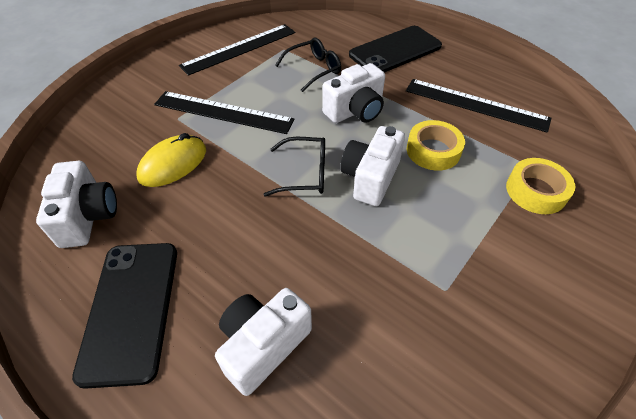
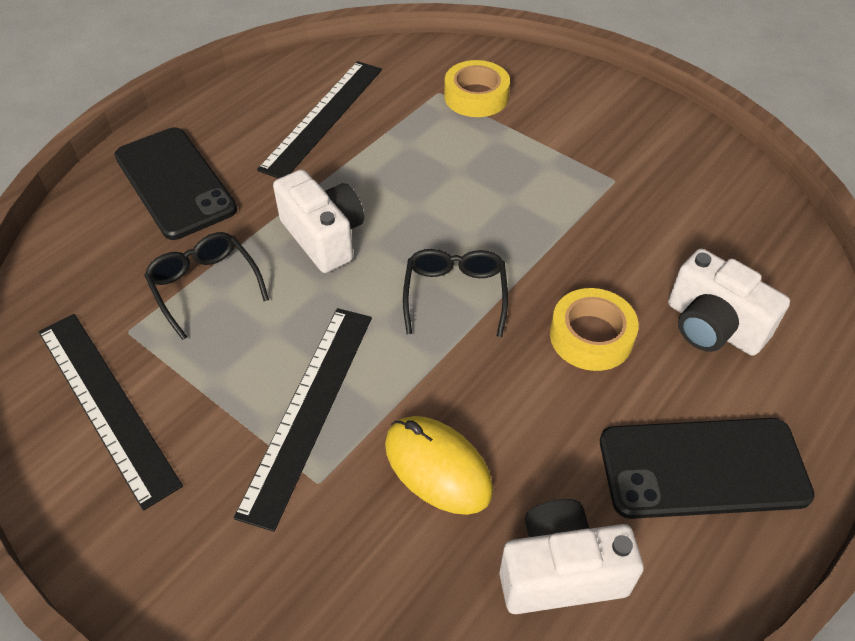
camera: 90 degrees left, 0 degrees up
(370, 178) = (461, 228): white camera -> none
(433, 151) = (411, 166): yellow tape -> yellow tape (591, 336)

